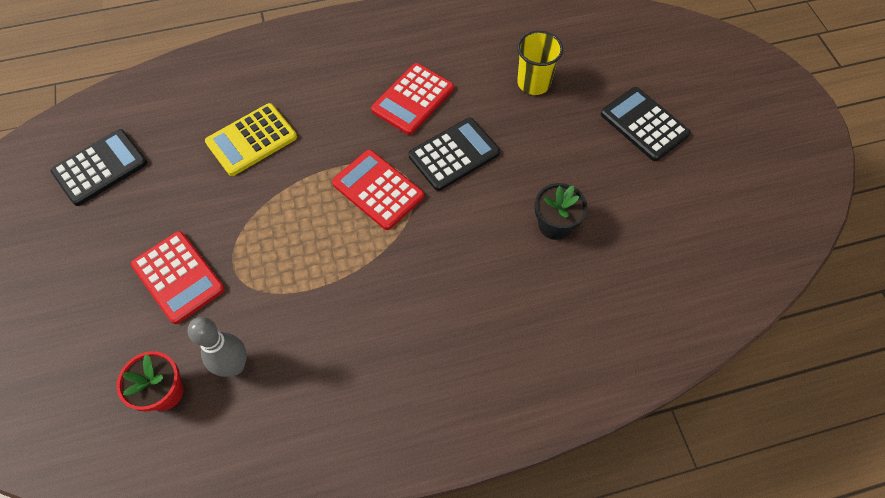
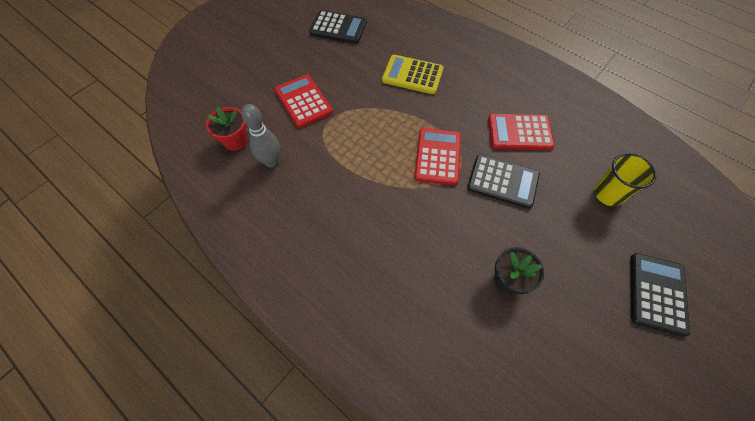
camera: 55 degrees right, 0 degrees up
(178, 277) = (303, 101): red calculator -> red calculator turned 135 degrees clockwise

